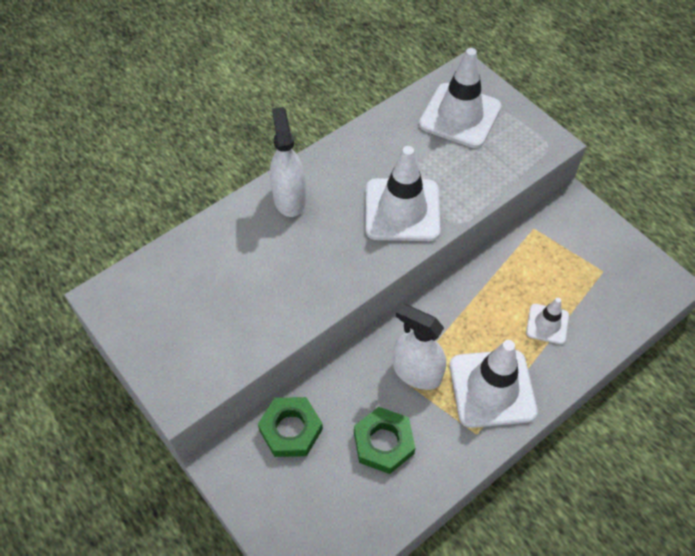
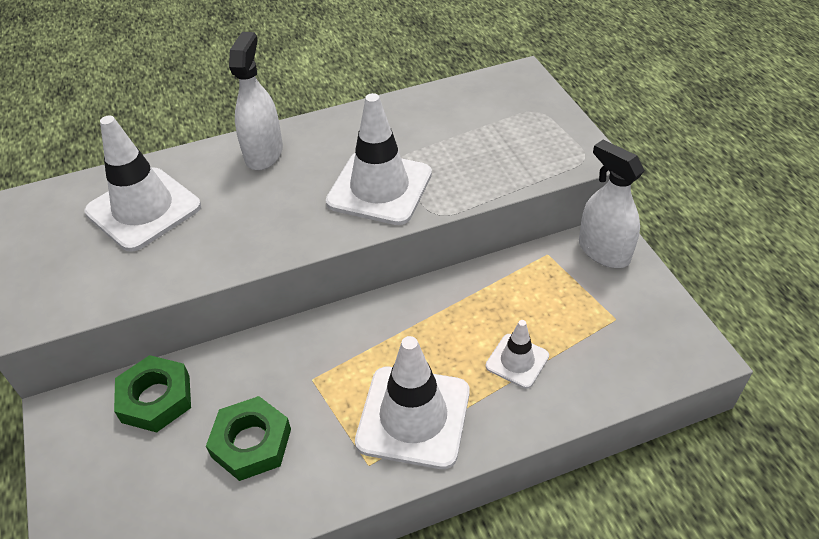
camera: 20 degrees right, 10 degrees down
(417, 372) = (331, 375): white spray bottle -> white spray bottle (603, 251)
(460, 115) = (494, 112): white traffic cone -> white traffic cone (143, 209)

